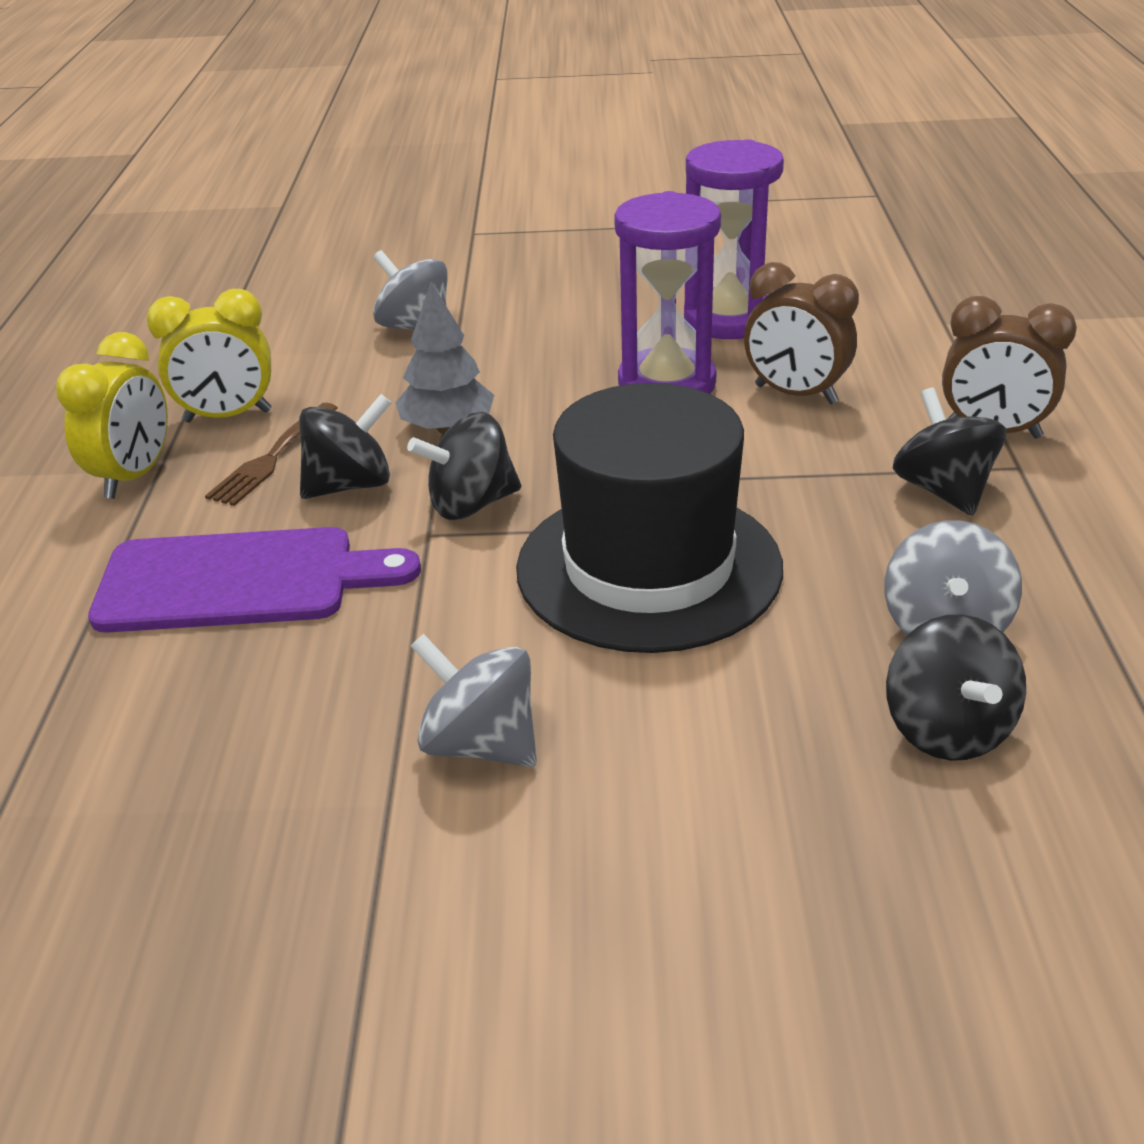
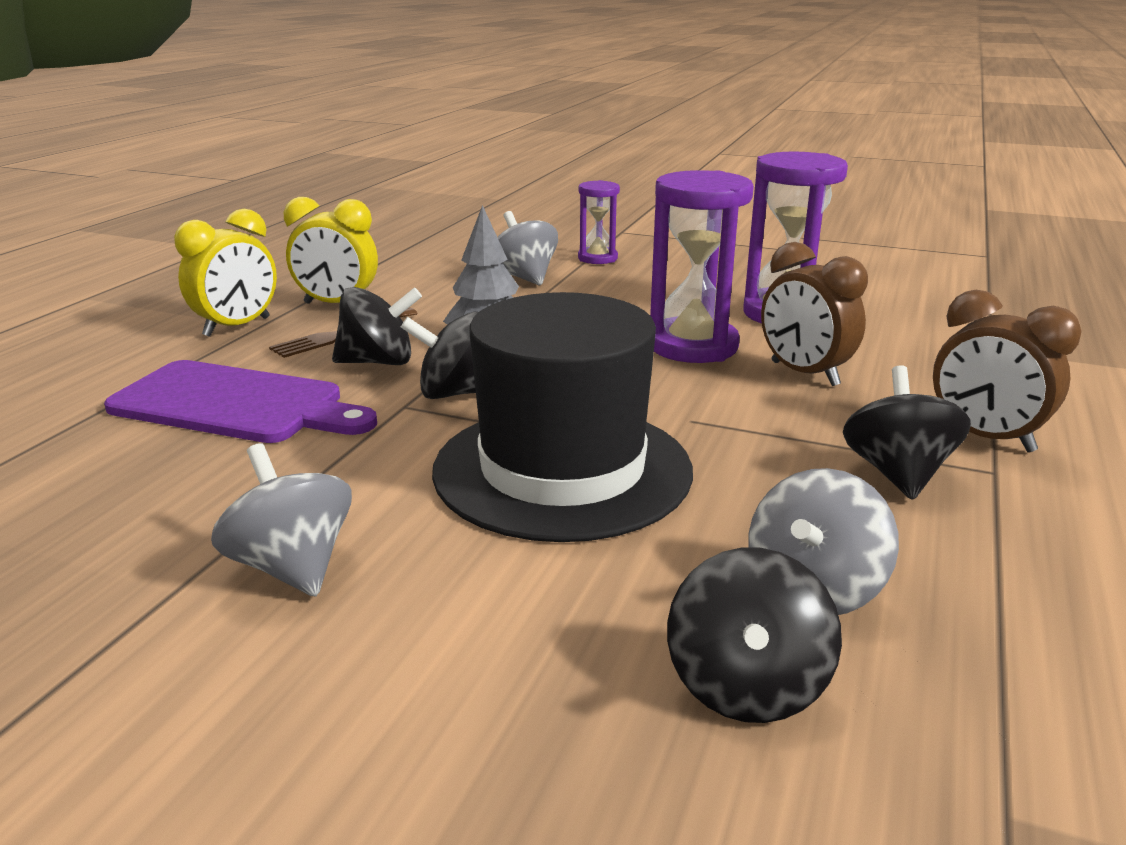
camera: 20 degrees right, 10 degrees down
(477, 281) = (597, 258): none -> purple hourglass

